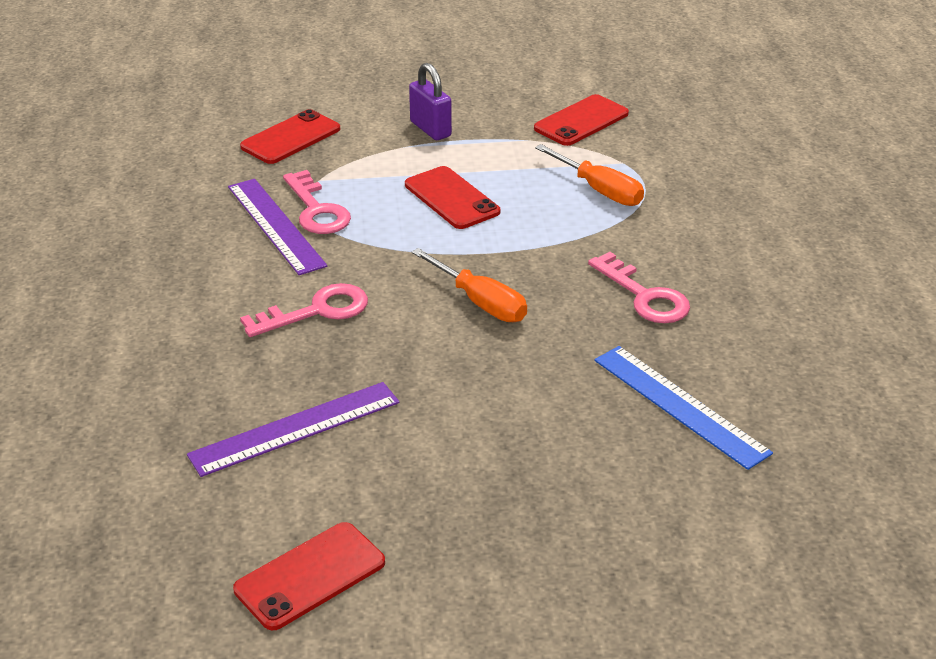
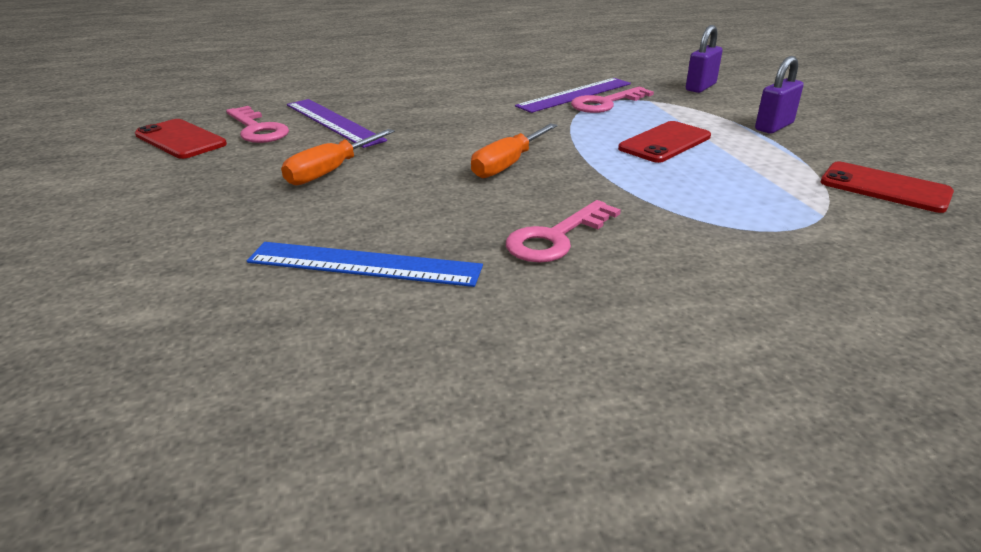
camera: 80 degrees right, 5 degrees down
(290, 138) = (700, 87): red phone -> purple padlock
(316, 311) = (472, 115): pink key -> pink key (257, 129)
(600, 191) = (747, 205): orange screwdriver -> orange screwdriver (330, 171)
(680, 405) = (364, 264): blue ruler -> blue ruler turned 60 degrees clockwise

